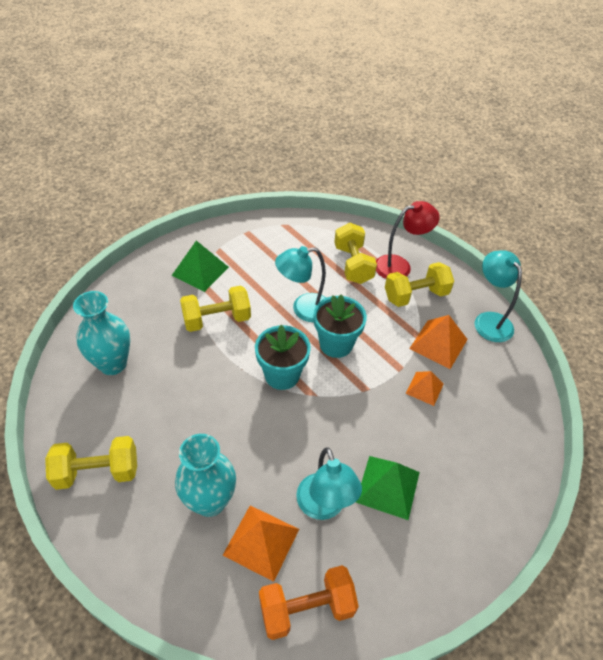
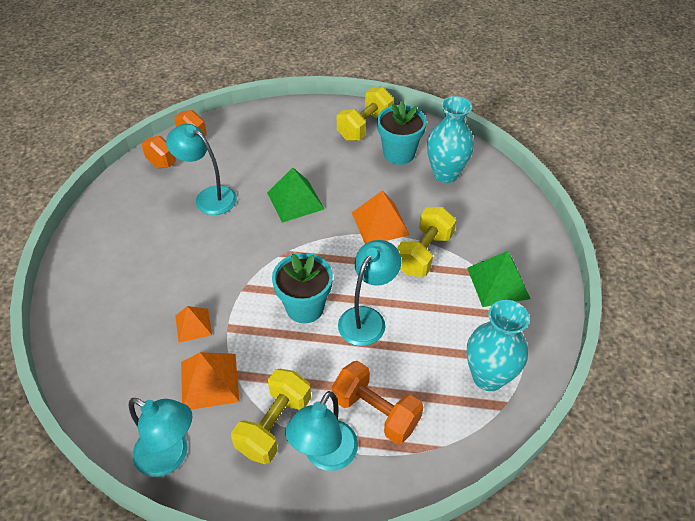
camera: 140 degrees right, 0 degrees up
(210, 501) = (283, 156): turquoise vase -> turquoise vase (488, 377)
(261, 541) = (232, 159): orange pyramid -> orange pyramid (380, 223)
(282, 375) = (321, 251): turquoise flower pot -> turquoise flower pot (399, 153)
(353, 264) = (375, 412): yellow dumbbell -> orange dumbbell
(388, 486) = (173, 234): green pyramid -> green pyramid (295, 200)
(399, 266) = (325, 455): red lamp -> turquoise lamp

